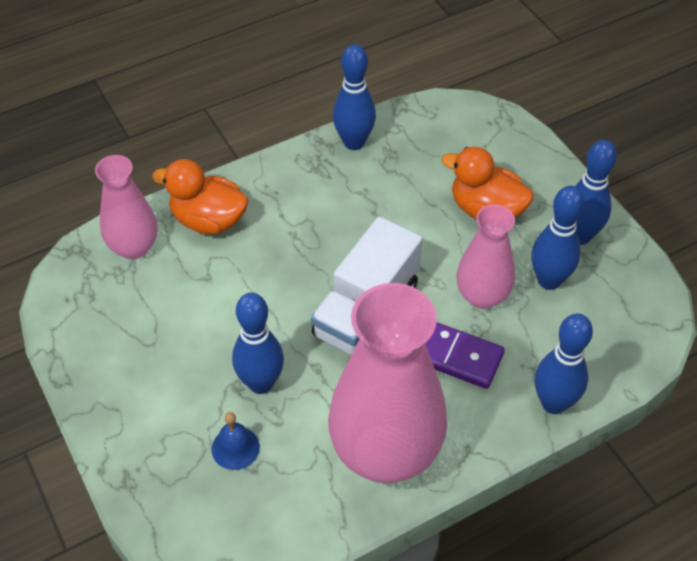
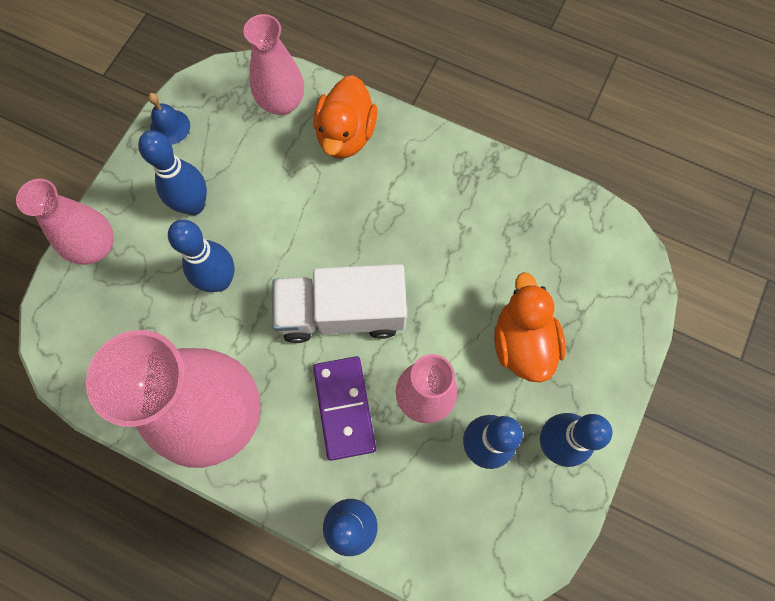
camera: 55 degrees right, 20 degrees up
(138, 467) = (95, 247): none -> pink vase
(208, 220) = (346, 135): orange duck -> orange duck turned 150 degrees counterclockwise
(235, 448) = (152, 302): blue bell -> blue bell (170, 127)
(354, 142) = (513, 186): blue bowling pin -> blue bowling pin (193, 205)

